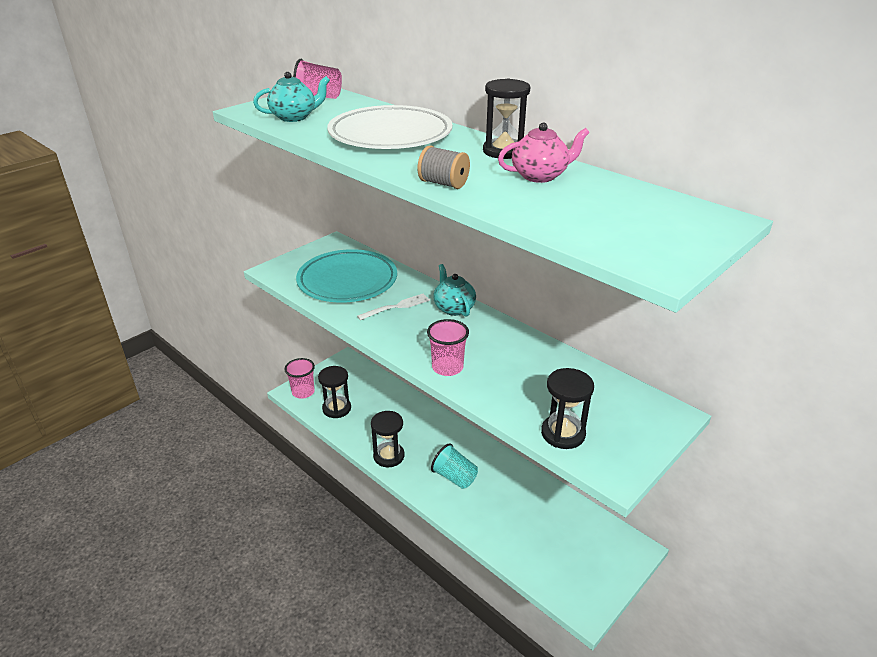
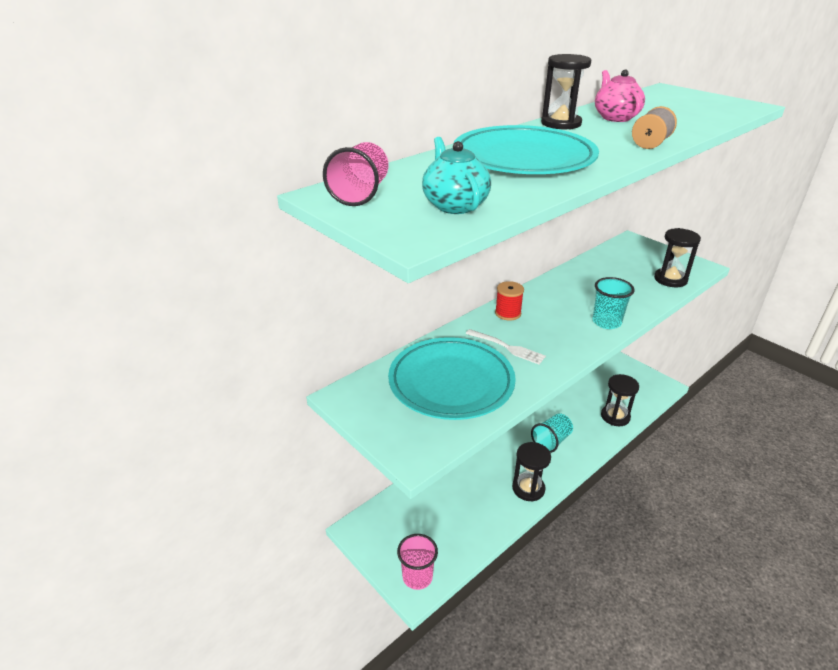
camera: 85 degrees left, 0 degrees up
(336, 408) = (452, 537): black hourglass -> black hourglass (615, 416)
(390, 135) = (523, 159): white plate -> turquoise plate
(396, 307) = (507, 347): white fork -> white fork turned 150 degrees clockwise
(447, 367) = (606, 322): pink cup -> turquoise cup
(453, 308) = (508, 313): turquoise teapot -> red spool

